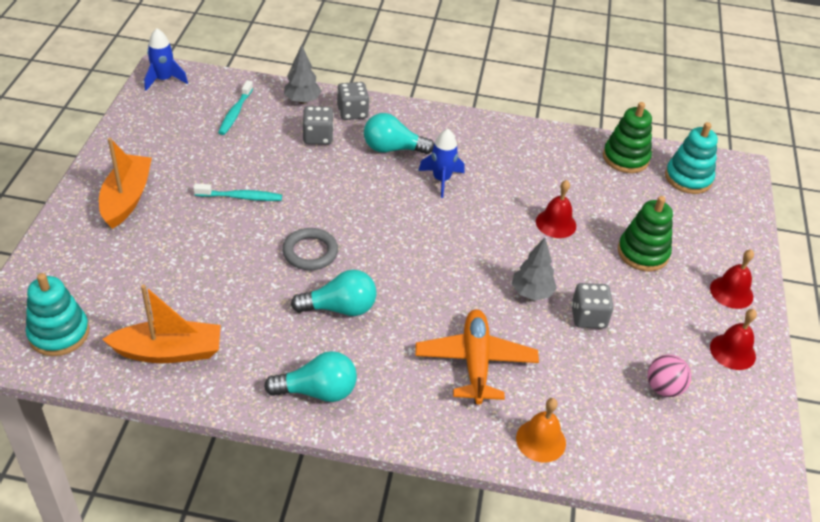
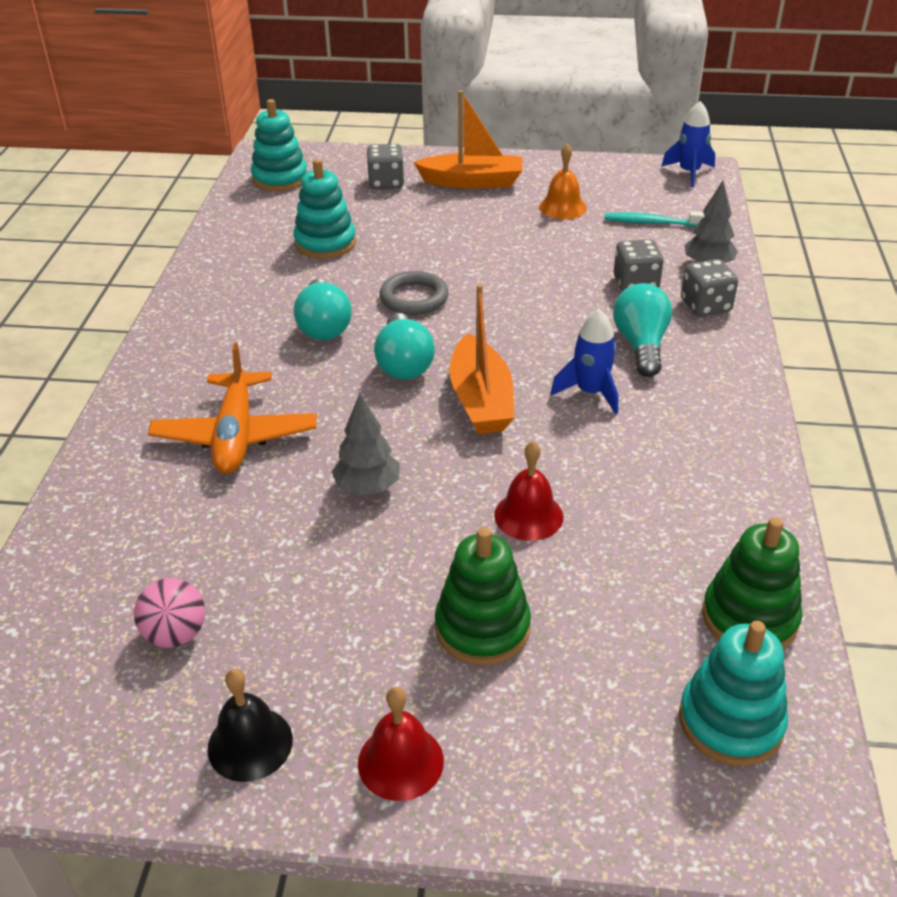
camera: 90 degrees right, 5 degrees down
(168, 351) = (257, 232): orange boat -> orange boat (481, 400)
(206, 302) = (325, 243): none -> turquoise stacking toy
(241, 197) = (497, 244): turquoise toothbrush -> none
(317, 391) = (199, 322): turquoise light bulb -> turquoise light bulb (403, 364)
(475, 362) = (236, 435): orange plane -> orange plane turned 90 degrees clockwise
(541, 440) = (102, 496): orange bell -> orange bell (562, 207)
(588, 317) = (322, 549): grey dice -> grey dice (386, 183)
(732, 351) = (250, 744): red bell -> black bell

